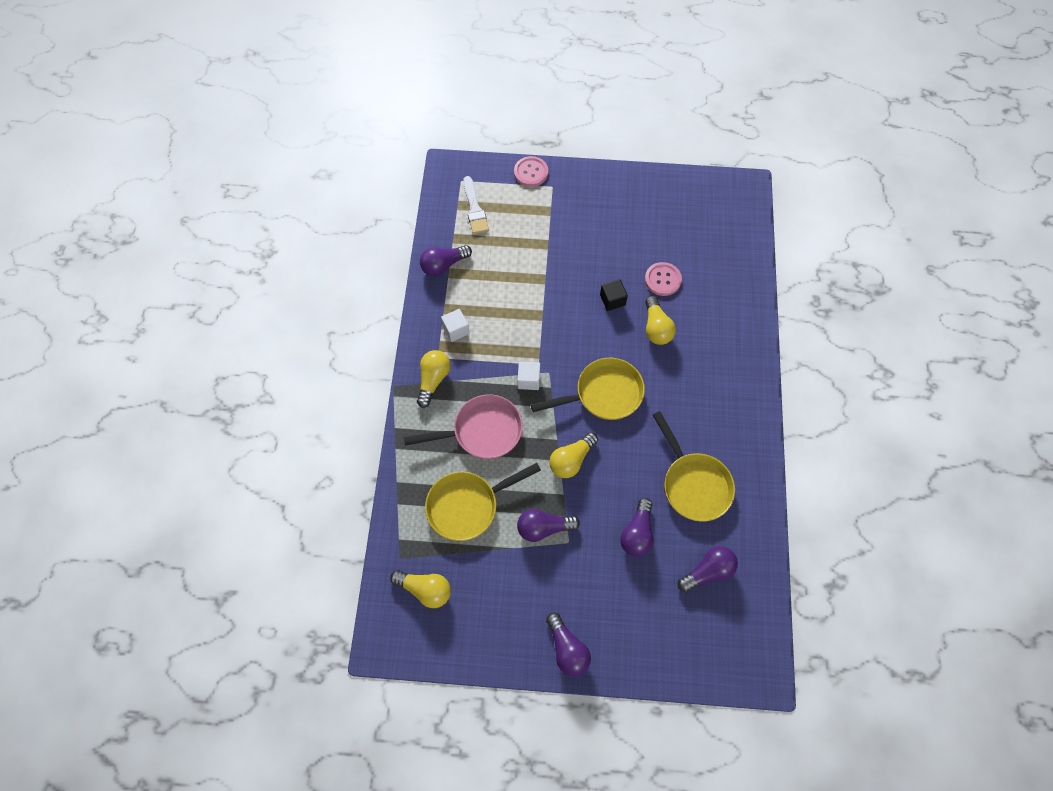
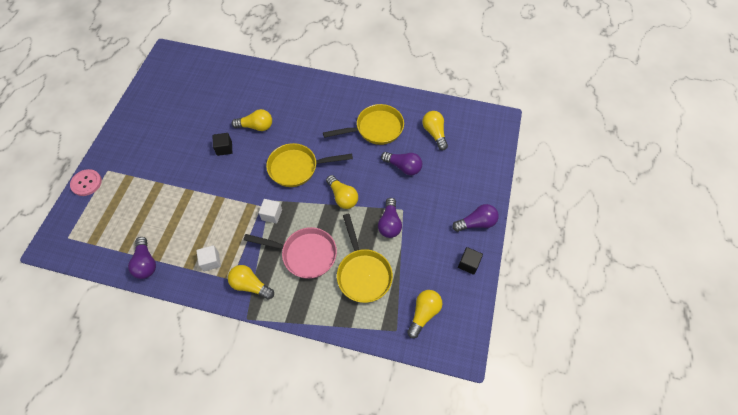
camera: 80 degrees left, 5 degrees down
(474, 209) = (101, 231): white brush -> none
(482, 431) = (305, 254): pink pan -> pink pan turned 105 degrees clockwise
(502, 642) = (468, 264): none -> black cube
(603, 394) = (297, 168): yellow pan -> yellow pan turned 90 degrees counterclockwise
(662, 280) = (219, 115): pink button -> none
(708, 571) = (434, 133): purple light bulb -> yellow light bulb

